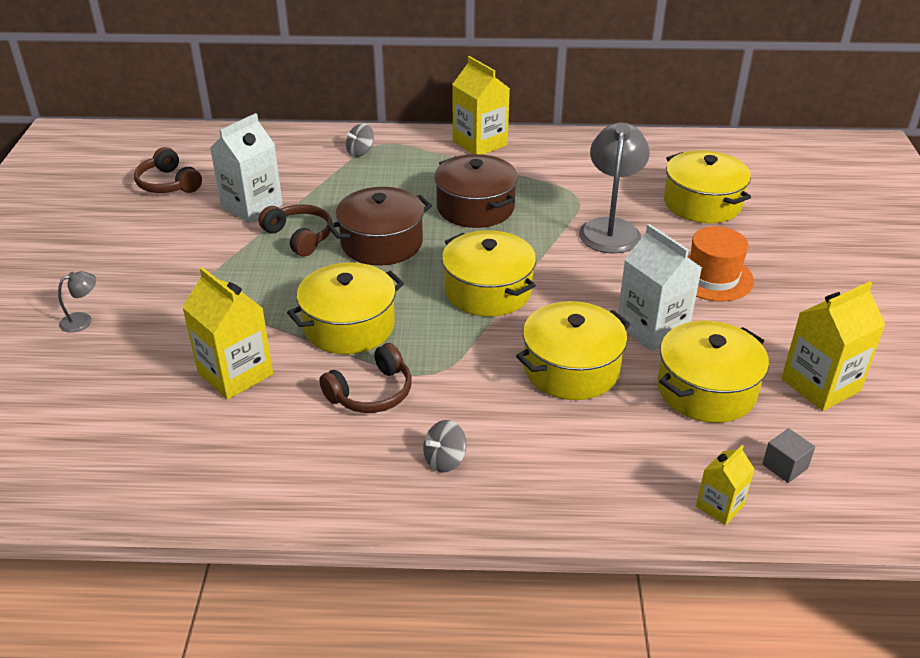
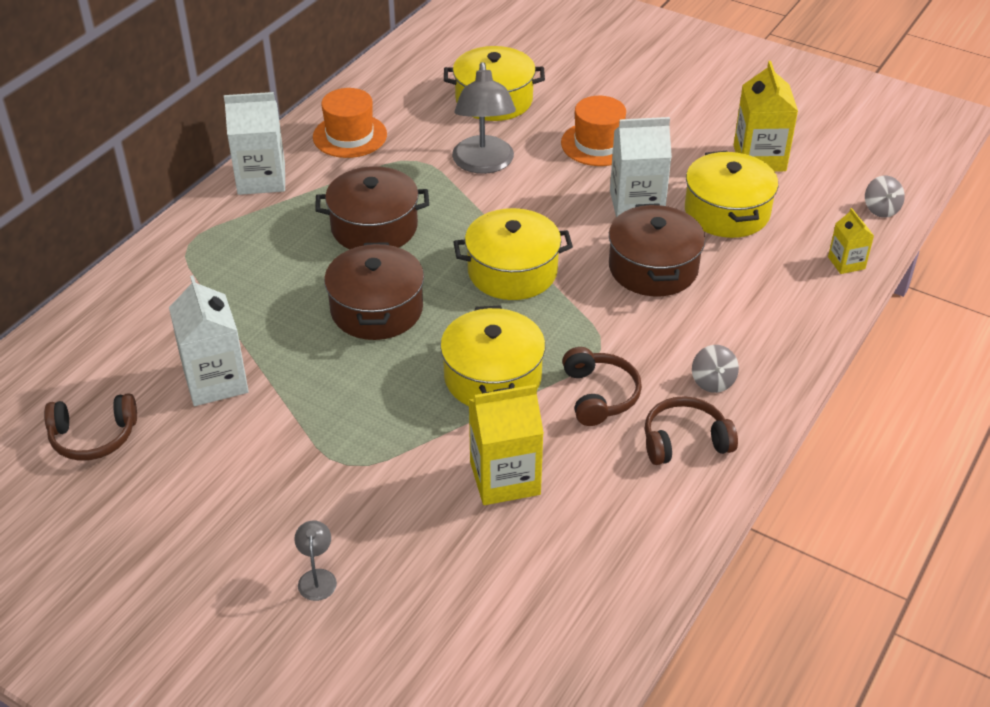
camera: 60 degrees left, 5 degrees up
(299, 237) = (311, 363): brown headphones -> brown headphones (685, 441)
(360, 152) = (188, 265): grey spinning top -> grey spinning top (881, 209)
(480, 143) = (261, 179): yellow carton -> white carton
(571, 158) = (350, 136): none -> orange hat
(571, 368) = (653, 268): yellow pot -> brown pot
(610, 228) = (484, 164): grey lamp -> grey lamp turned 135 degrees counterclockwise
(784, 466) = (827, 215): grey cube -> none

